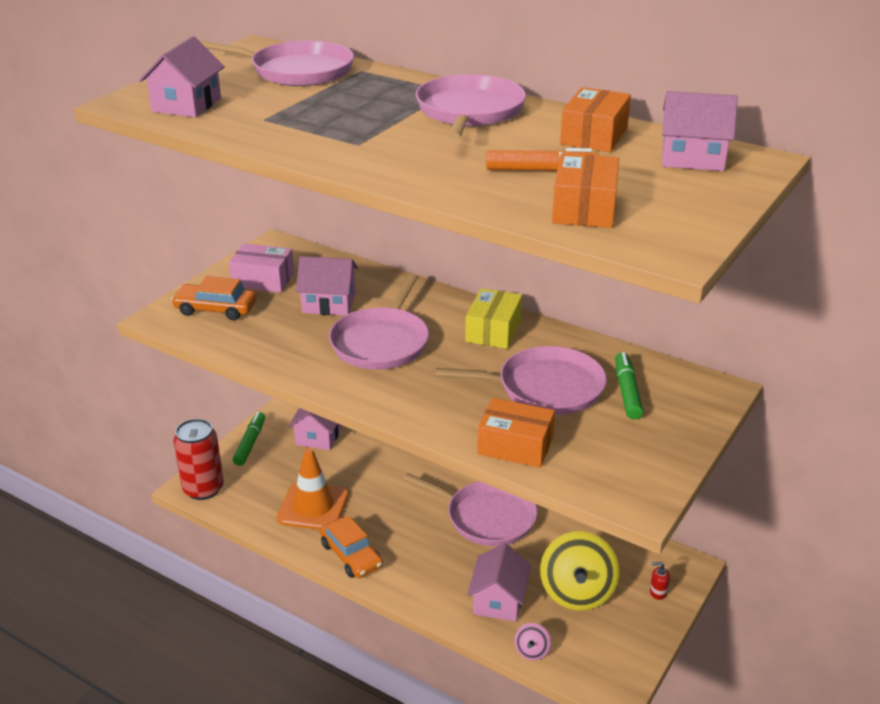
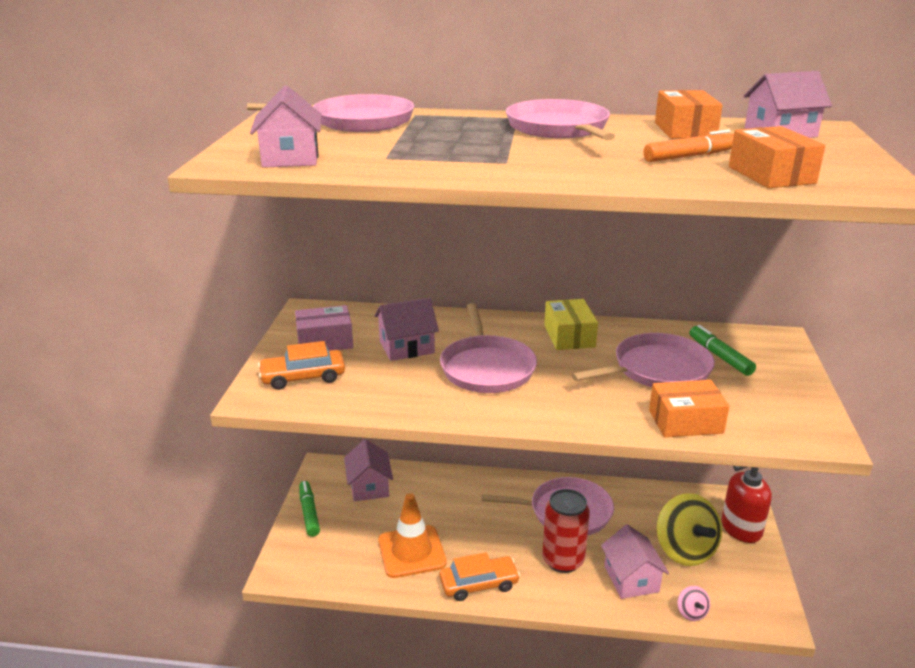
camera: 25 degrees left, 5 degrees down
(203, 489) = (293, 569): red can -> red can (563, 560)
(351, 555) = (479, 584): orange car -> orange car turned 45 degrees counterclockwise
(658, 592) = (740, 528): red soap dispenser -> red soap dispenser, size x2.43

